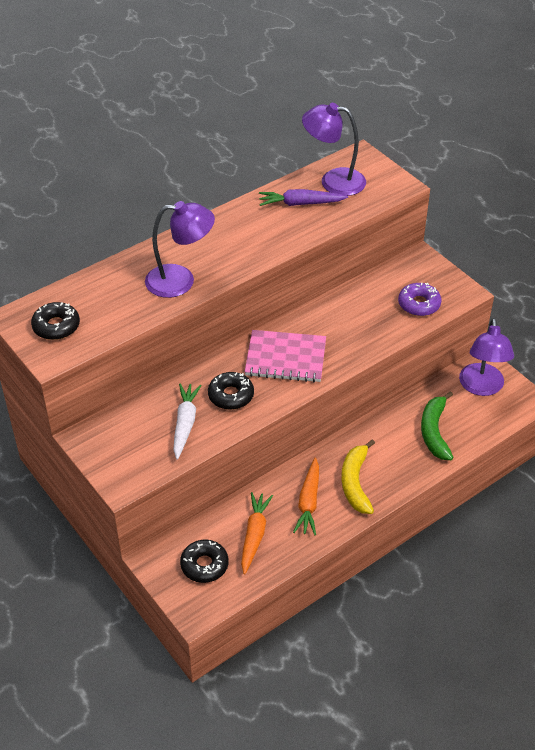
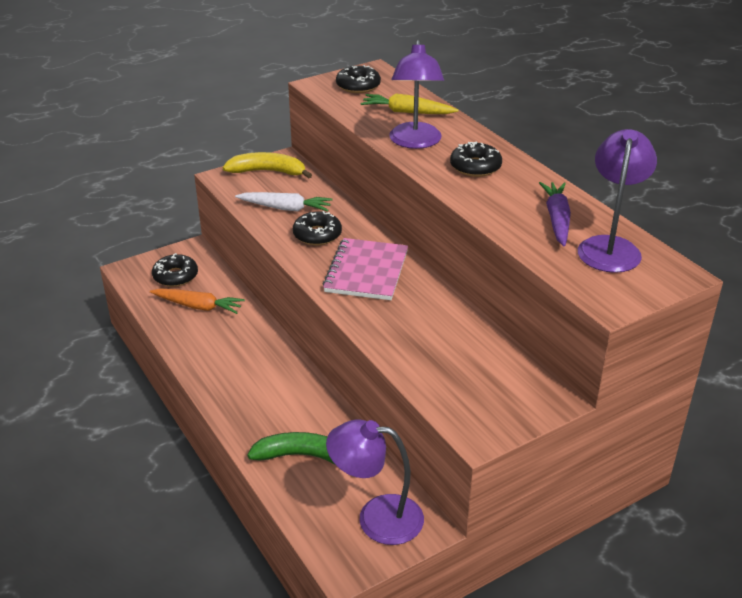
camera: 95 degrees right, 10 degrees down
(118, 288) = (407, 112): none -> yellow carrot
(223, 244) = (475, 167): none -> black donut
(309, 502) = (227, 344): orange carrot -> none
(355, 482) = (243, 380): yellow banana -> yellow banana (268, 172)
(419, 304) = (453, 386): purple donut -> none

